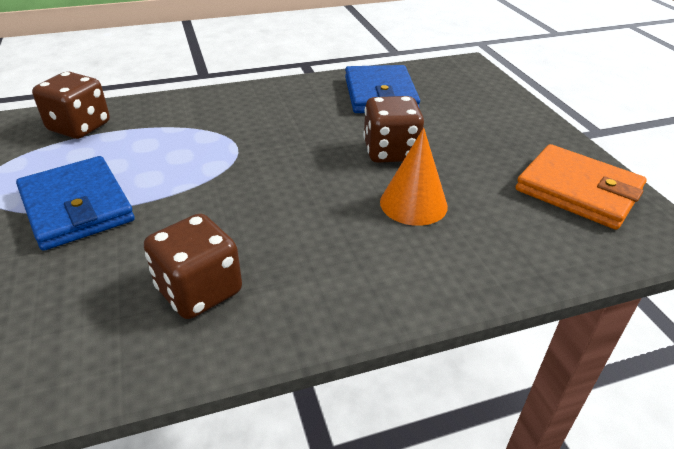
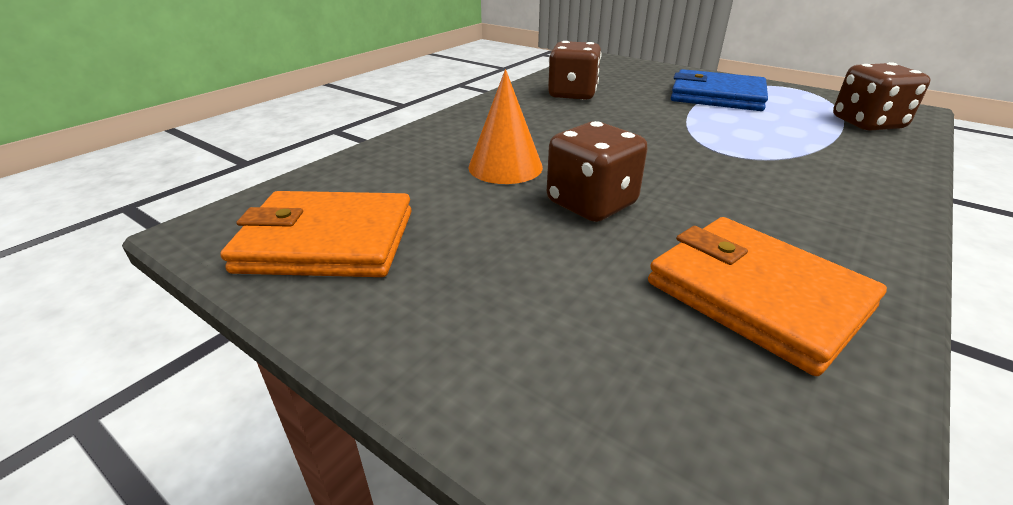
camera: 145 degrees right, 5 degrees down
(380, 94) = (757, 295): blue wallet -> orange wallet

